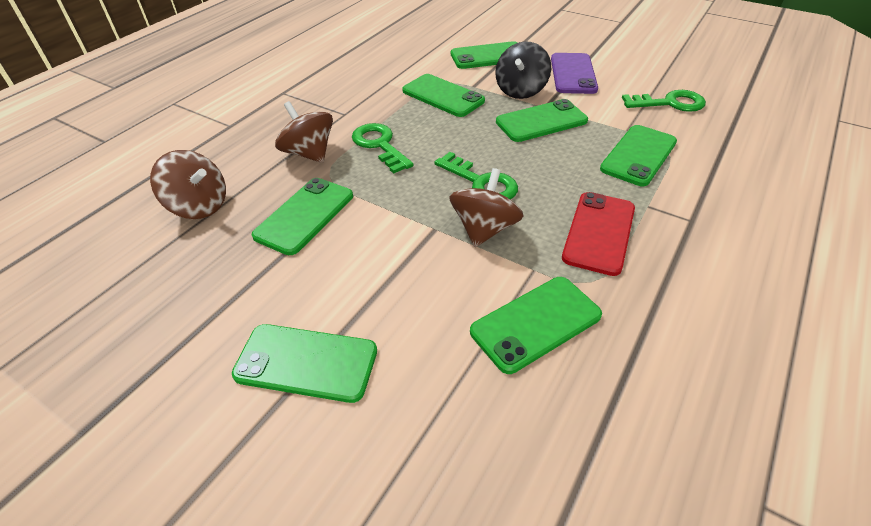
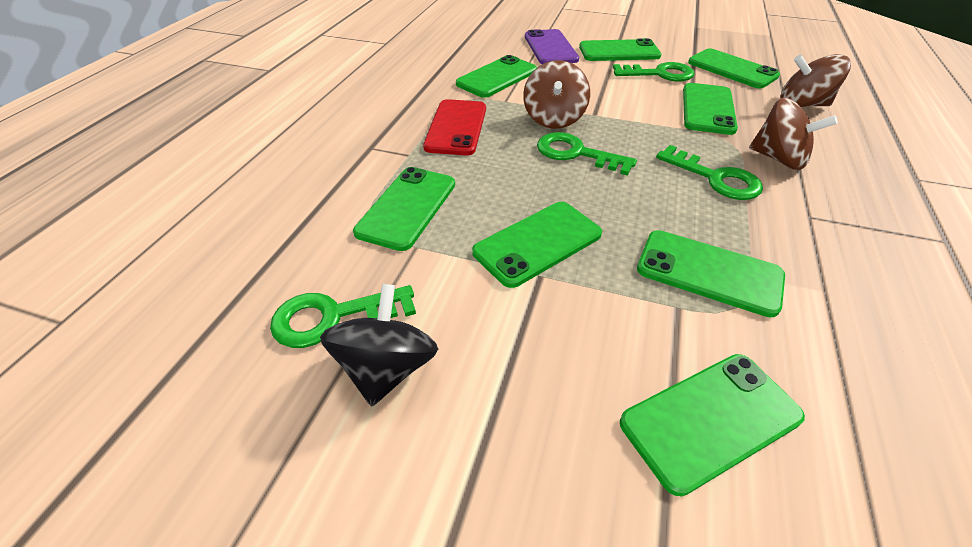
camera: 165 degrees right, 0 degrees up
(190, 281) = (732, 69): none -> green phone
(297, 288) = (659, 74): none -> green key
(520, 90) = (592, 308): black spinning top -> black spinning top (387, 368)
(573, 74) = (507, 380): purple phone -> purple phone (550, 48)

